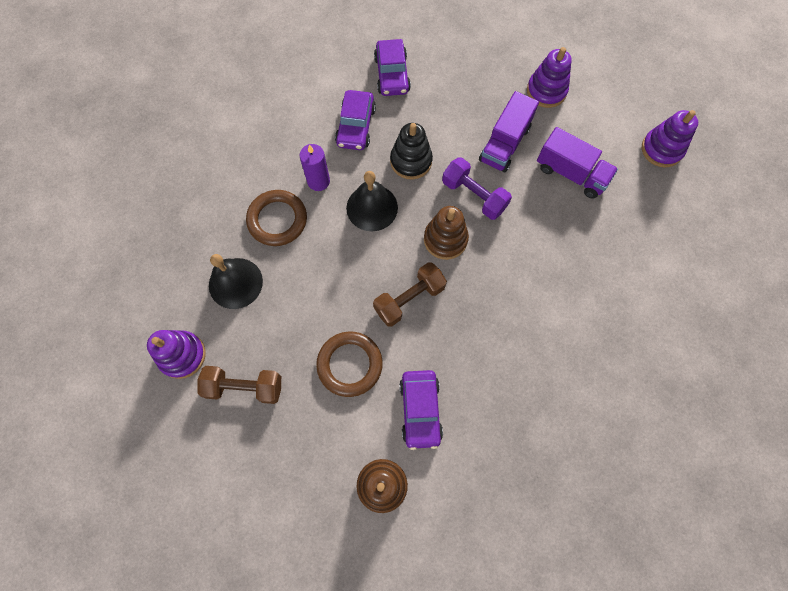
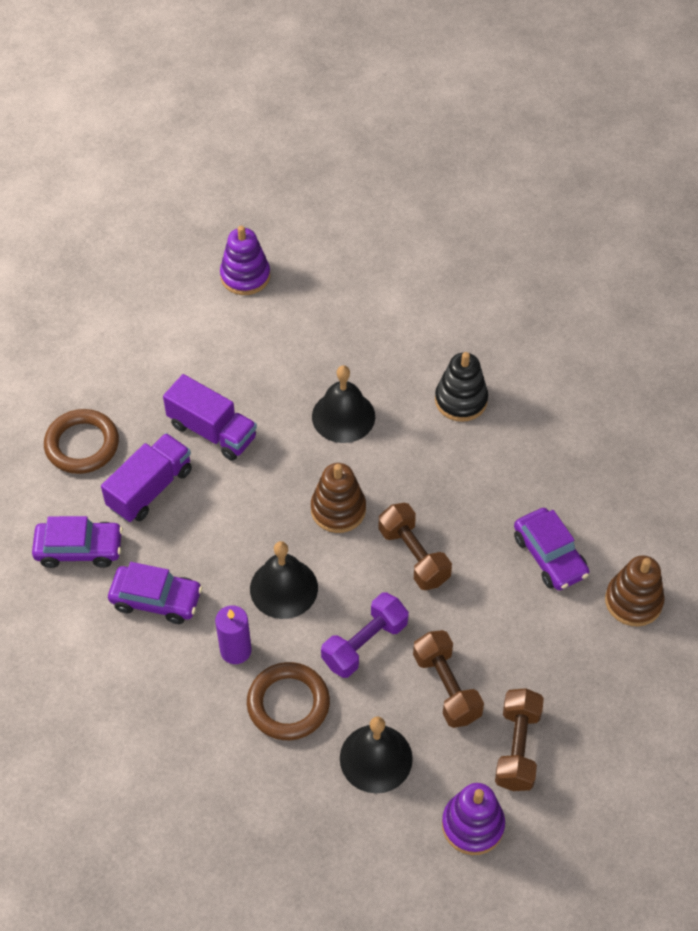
camera: 85 degrees left, 15 degrees down
(294, 330) = (446, 687): none -> brown dumbbell
(349, 364) = (493, 626): brown ring -> brown ring (82, 445)
(411, 161) = (221, 537): black stacking toy -> black stacking toy (461, 400)
(420, 410) = (549, 556): purple car -> purple car turned 60 degrees clockwise
(474, 195) = (281, 472): purple dumbbell -> purple dumbbell (364, 644)
(535, 236) = (343, 416): none -> black bell
(546, 91) = (141, 376): purple stacking toy -> none
(571, 173) = (264, 368): purple truck -> purple truck (150, 488)

